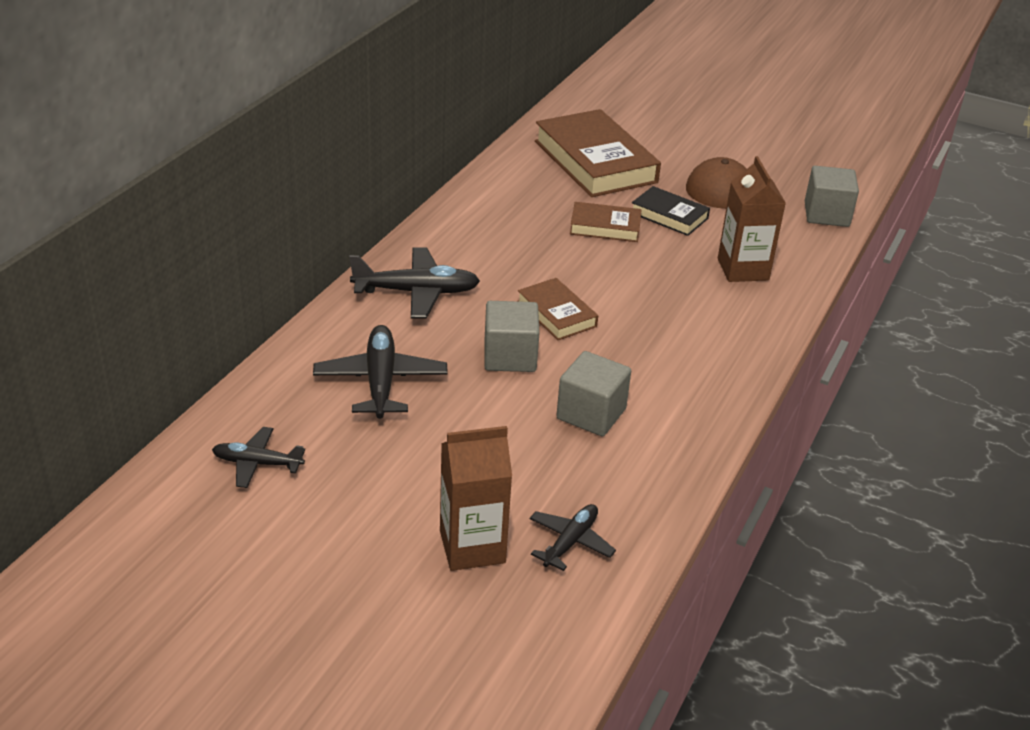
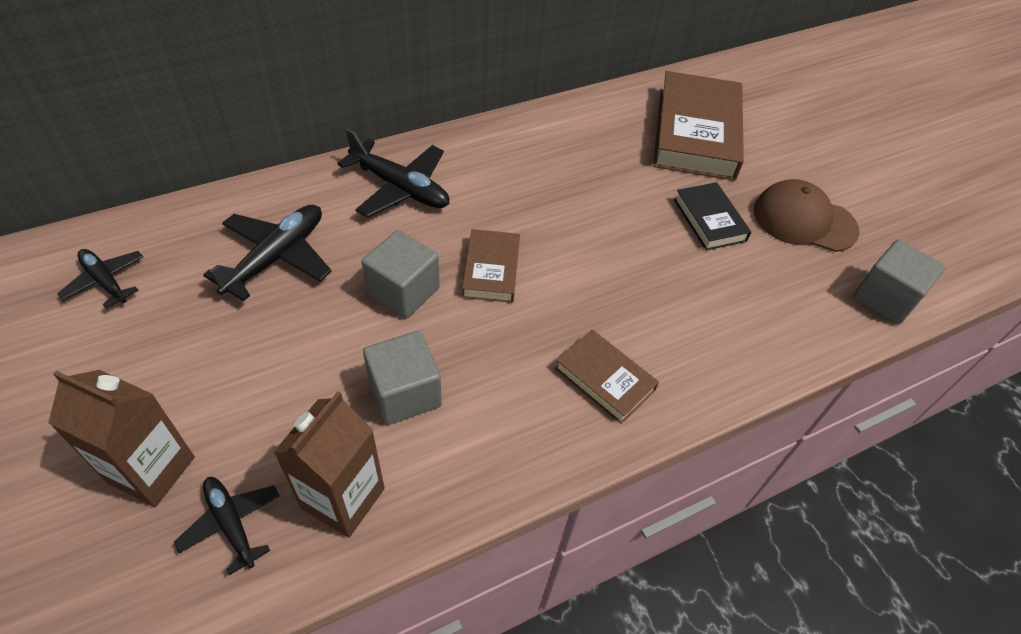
camera: 35 degrees right, 15 degrees up
(570, 542) = (231, 523): black plane -> black plane turned 105 degrees counterclockwise
(605, 227) = (633, 203): brown book -> brown book (604, 379)
(743, 269) = (724, 315): brown carton -> brown carton (343, 498)

